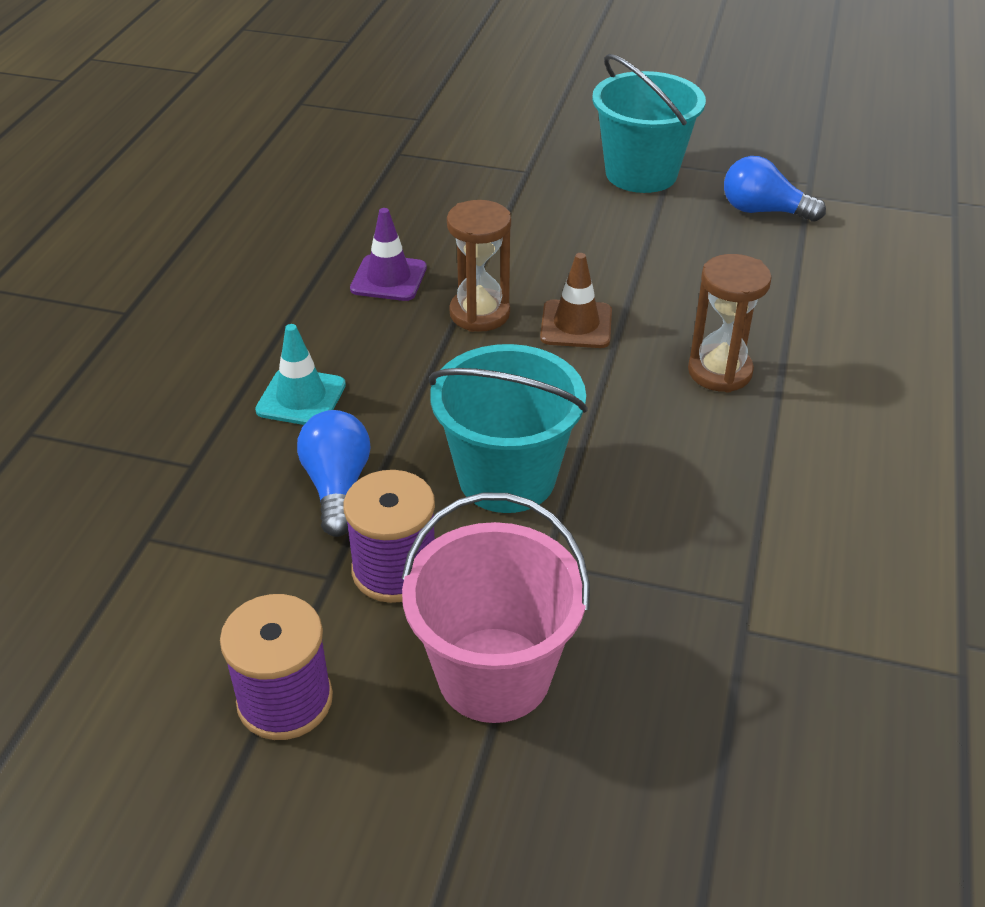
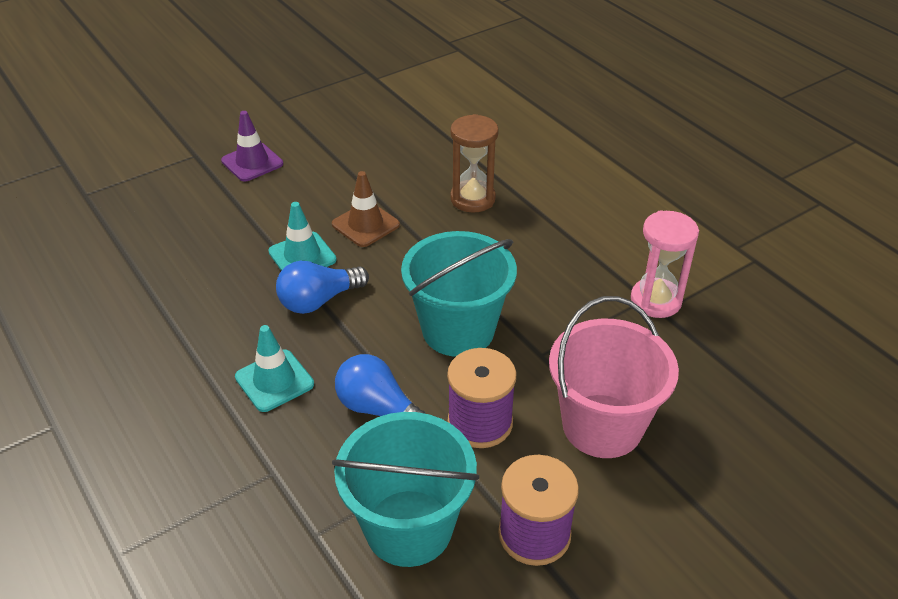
camera: 50 degrees left, 0 degrees up
(388, 278) = (212, 274): purple traffic cone -> purple traffic cone (252, 162)
(479, 314) = (302, 256): brown hourglass -> turquoise traffic cone
(641, 174) = (268, 117): turquoise bucket -> turquoise bucket (408, 527)
(755, 614) = (655, 300): none -> pink hourglass
(763, 211) = (366, 100): blue light bulb -> blue light bulb (318, 300)

